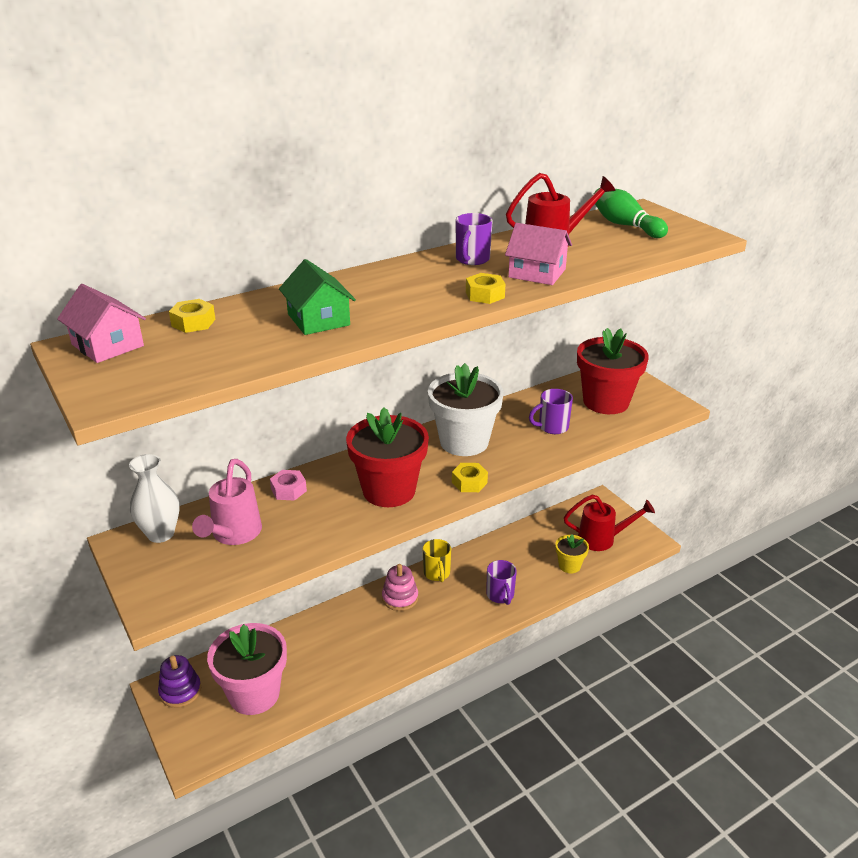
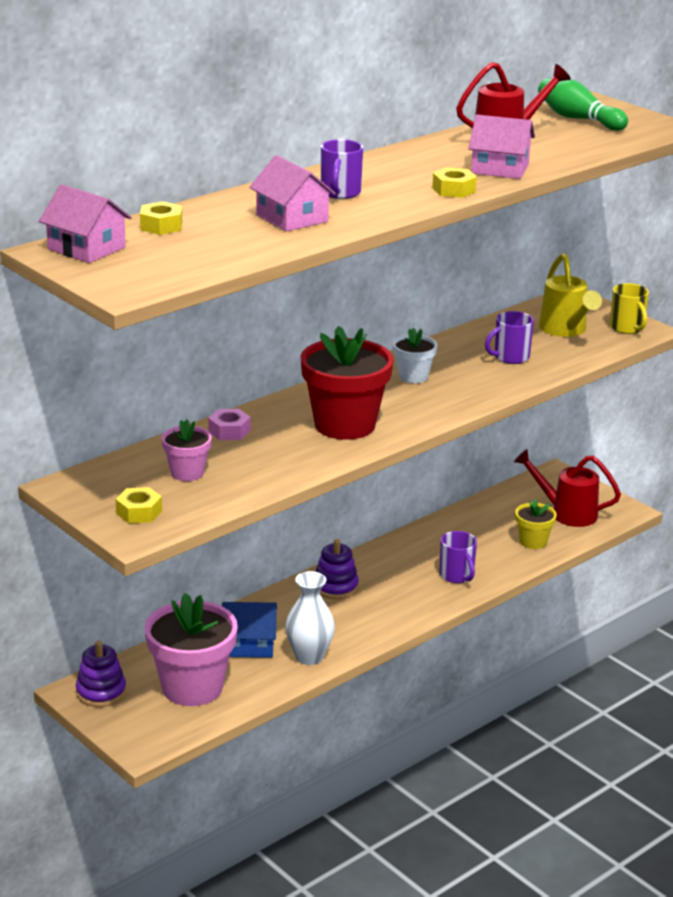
camera: 10 degrees left, 5 degrees down
(161, 534) = (103, 477): white vase -> white vase (309, 657)
(234, 534) = (187, 473): pink watering can -> pink flower pot
(314, 652) = (249, 644): none -> blue house
(318, 319) = (292, 218): green house -> pink house
(400, 598) = (335, 587): pink stacking toy -> purple stacking toy
(437, 573) = (373, 560): yellow mug -> yellow mug (627, 328)
(464, 442) = (413, 376): white flower pot -> white flower pot, size x0.51
(469, 482) = (433, 412): yellow nut -> yellow nut (139, 512)
(472, 260) = (424, 158): purple mug -> purple mug (340, 193)
(602, 539) = (567, 513): red watering can -> red watering can turned 150 degrees counterclockwise
(606, 402) = (565, 330): red flower pot -> yellow watering can

